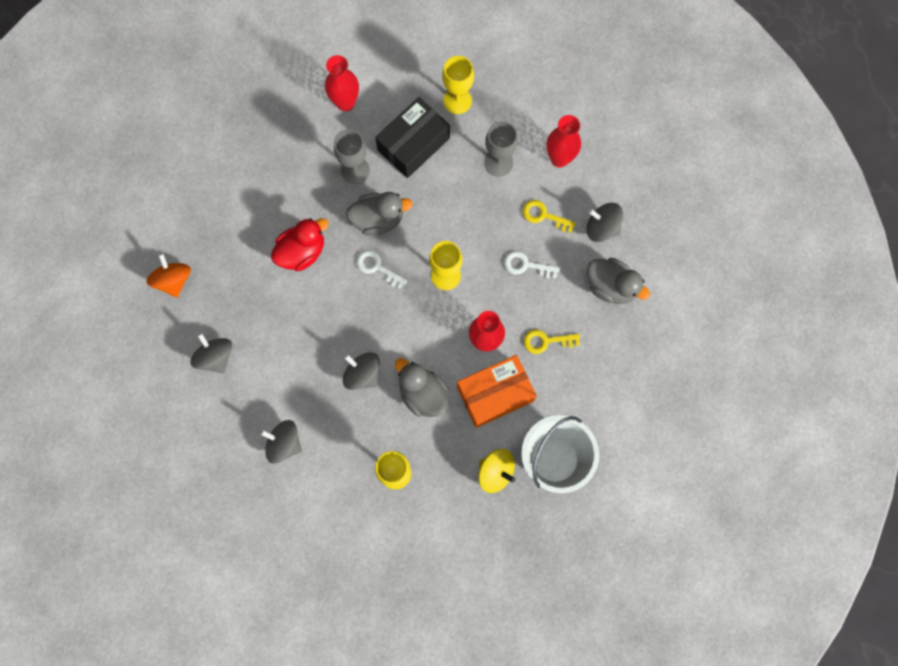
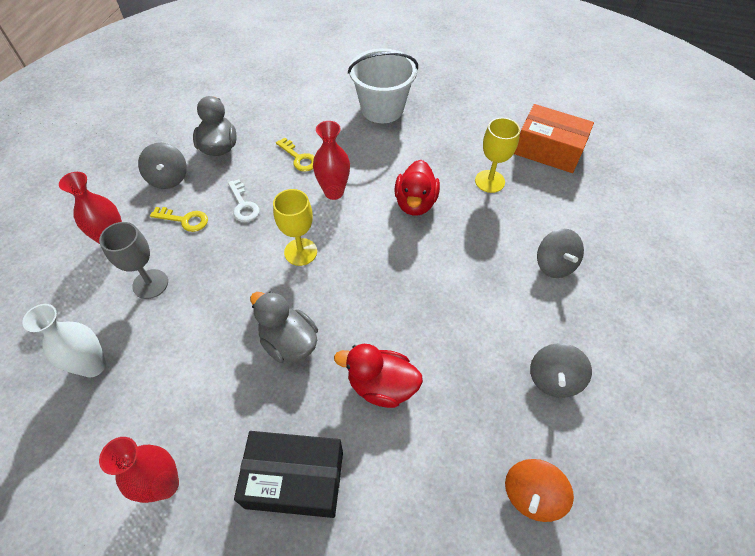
camera: 130 degrees left, 20 degrees down
(355, 170) = (249, 405): grey goblet -> none
(362, 374) = (442, 251): grey spinning top -> none
(377, 267) = (339, 308): white key -> none
(413, 144) = (177, 371): black box -> black box (295, 479)
(423, 394) = (415, 203): grey duck -> red duck
(457, 101) = (93, 366): yellow goblet -> white vase
(495, 394) = (370, 162): orange box -> orange box (548, 150)
(495, 472) = (424, 131): yellow spinning top -> none
(544, 215) = (185, 220): yellow key -> yellow key turned 60 degrees counterclockwise

